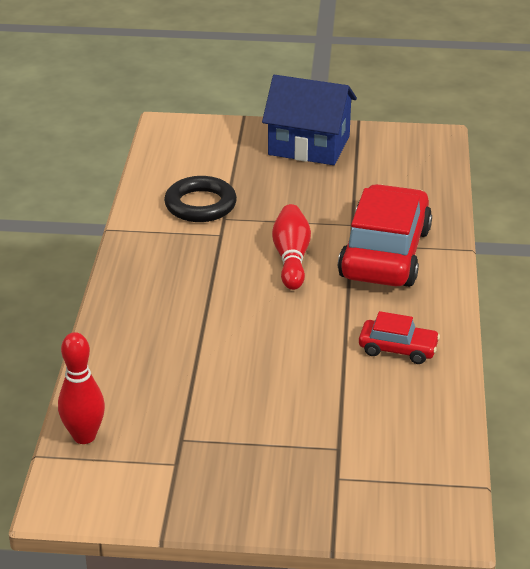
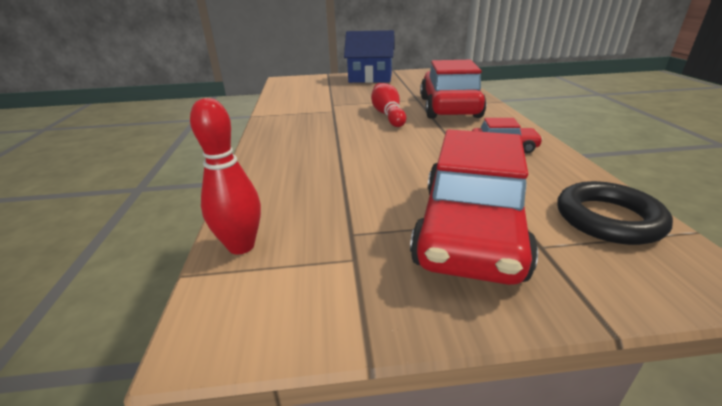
camera: 10 degrees left, 5 degrees down
(200, 205) = (314, 101): black ring -> black ring (608, 219)
(287, 453) = (470, 230): none -> red car

